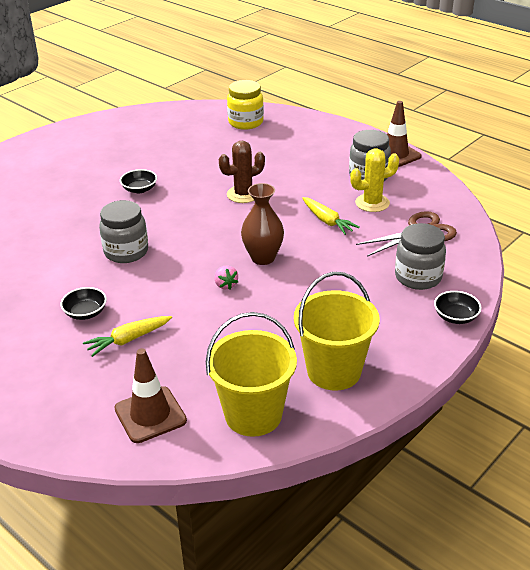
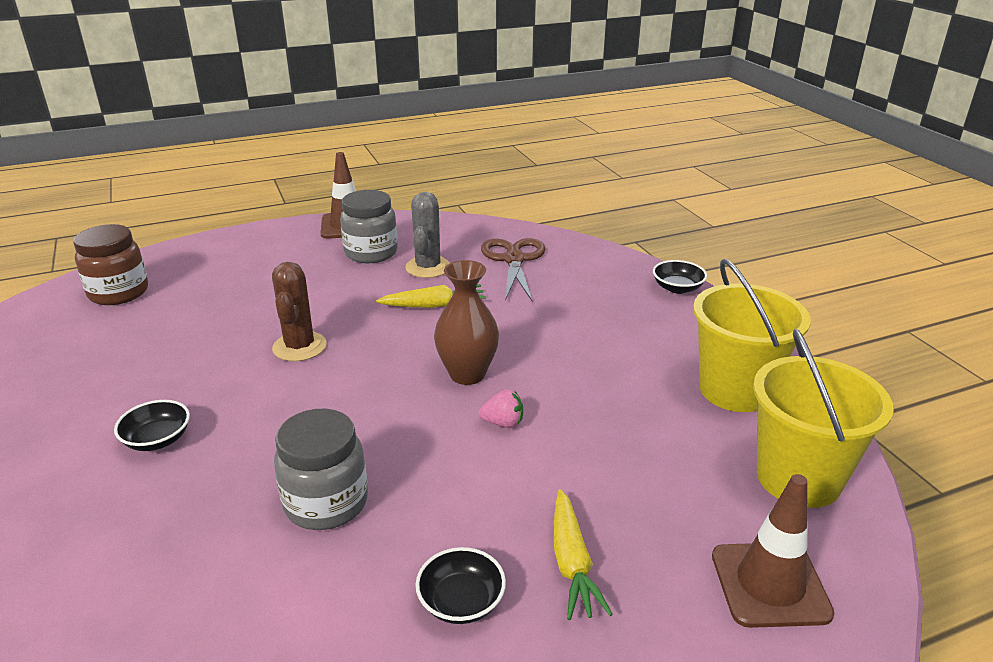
camera: 65 degrees left, 5 degrees down
(245, 122) = (119, 293): yellow jar -> brown jar
(372, 203) = (428, 267): yellow cactus -> grey cactus
(418, 277) = (594, 286): grey jar -> none

